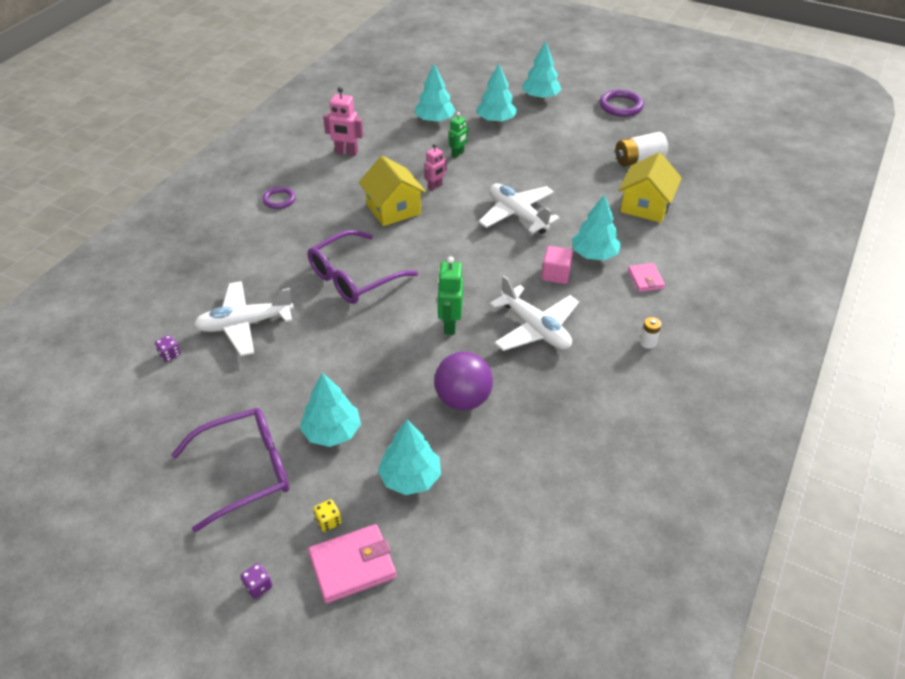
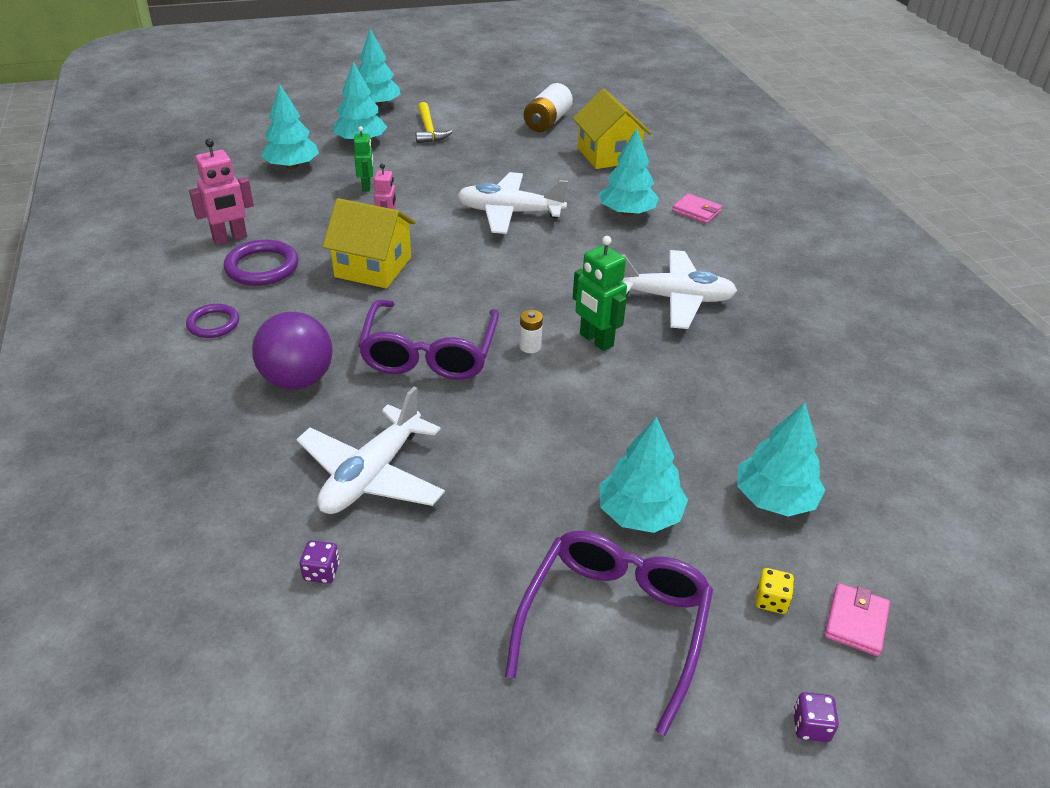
camera: 45 degrees left, 5 degrees down
(352, 566) = (856, 621): pink wallet -> pink wallet, size x0.62
(463, 399) = (709, 397): purple ball -> purple ball (298, 380)
(548, 130) = (429, 130): none -> yellow hammer
(556, 274) = (621, 245): pink cube -> none
(621, 106) = (465, 85): purple ring -> purple ring (262, 267)
(647, 342) = (773, 258): white battery -> white battery (530, 346)

